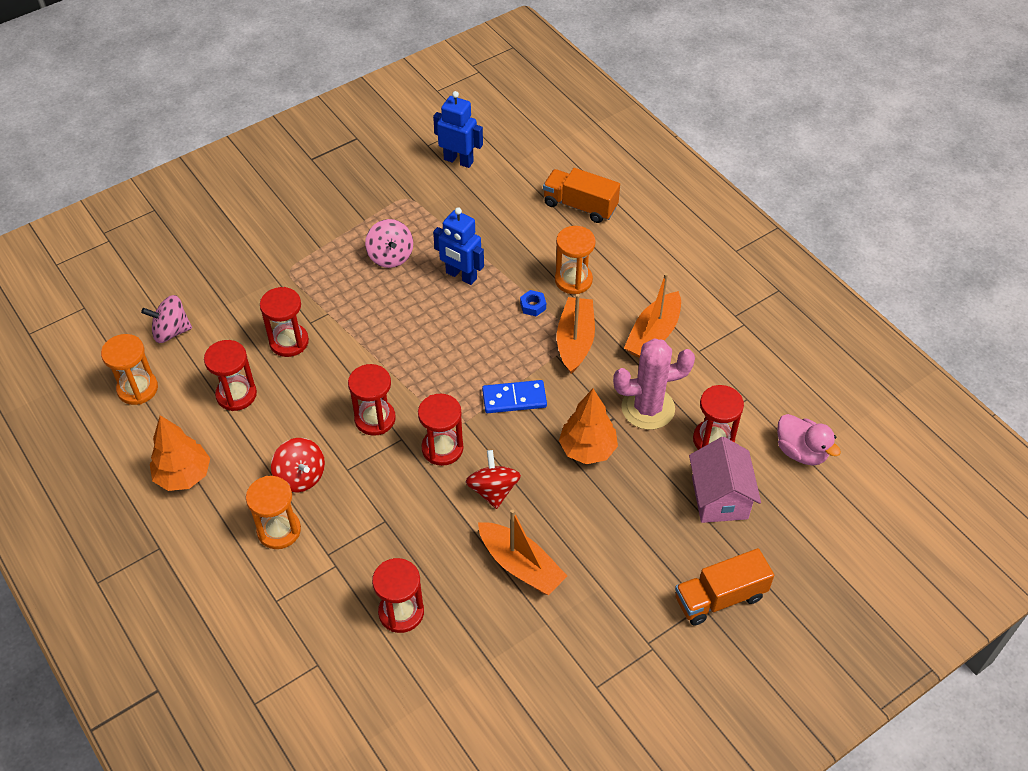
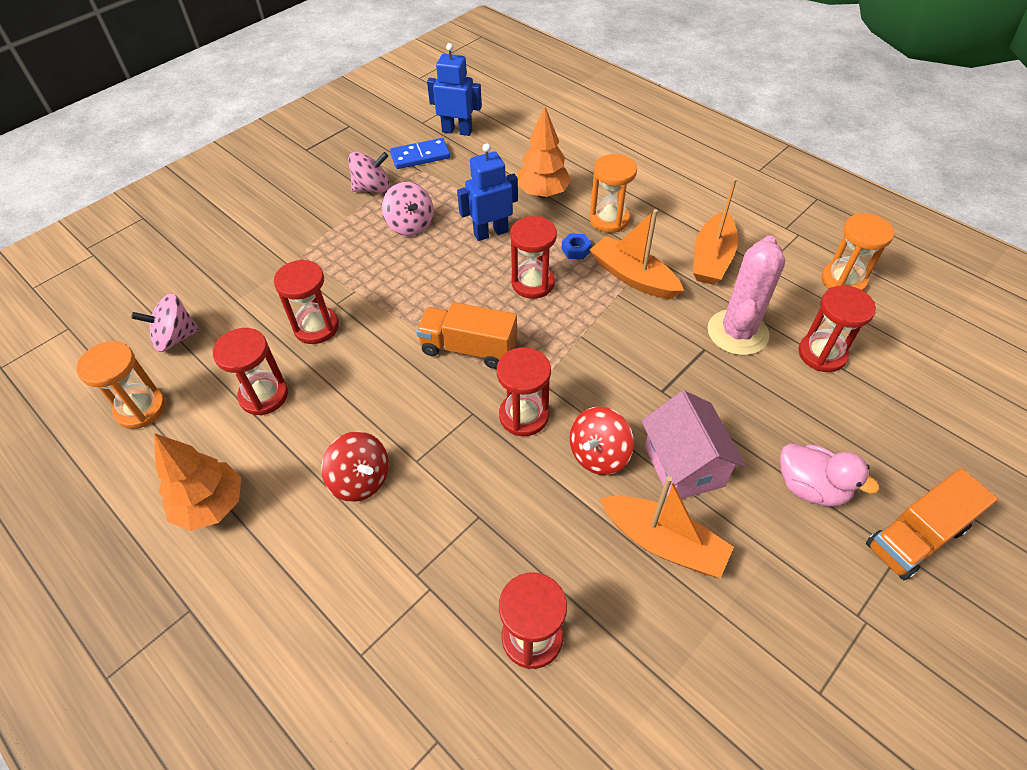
camera: 10 degrees left, 0 degrees up
(279, 530) = (346, 555): orange hourglass -> orange hourglass (843, 281)
(364, 212) = (372, 188): none -> pink spinning top
(375, 419) = (435, 395): red hourglass -> red hourglass (533, 283)
(461, 276) = (490, 233): blue robot -> blue robot turned 135 degrees clockwise
(493, 490) = (598, 454): red spinning top -> red spinning top turned 120 degrees counterclockwise
(514, 398) = (588, 346): blue domino -> blue domino (420, 156)
(575, 341) = (633, 277): orange boat -> orange boat turned 45 degrees counterclockwise
(580, 206) = (591, 153): orange truck -> orange truck (468, 348)
(587, 450) = (690, 388): orange tree -> orange tree (543, 193)
(648, 408) = (737, 332): pink cactus -> pink cactus turned 45 degrees counterclockwise
(719, 498) = (858, 416): pink house -> pink house (684, 466)
(801, 452) = (920, 350): pink duck -> pink duck (810, 487)

